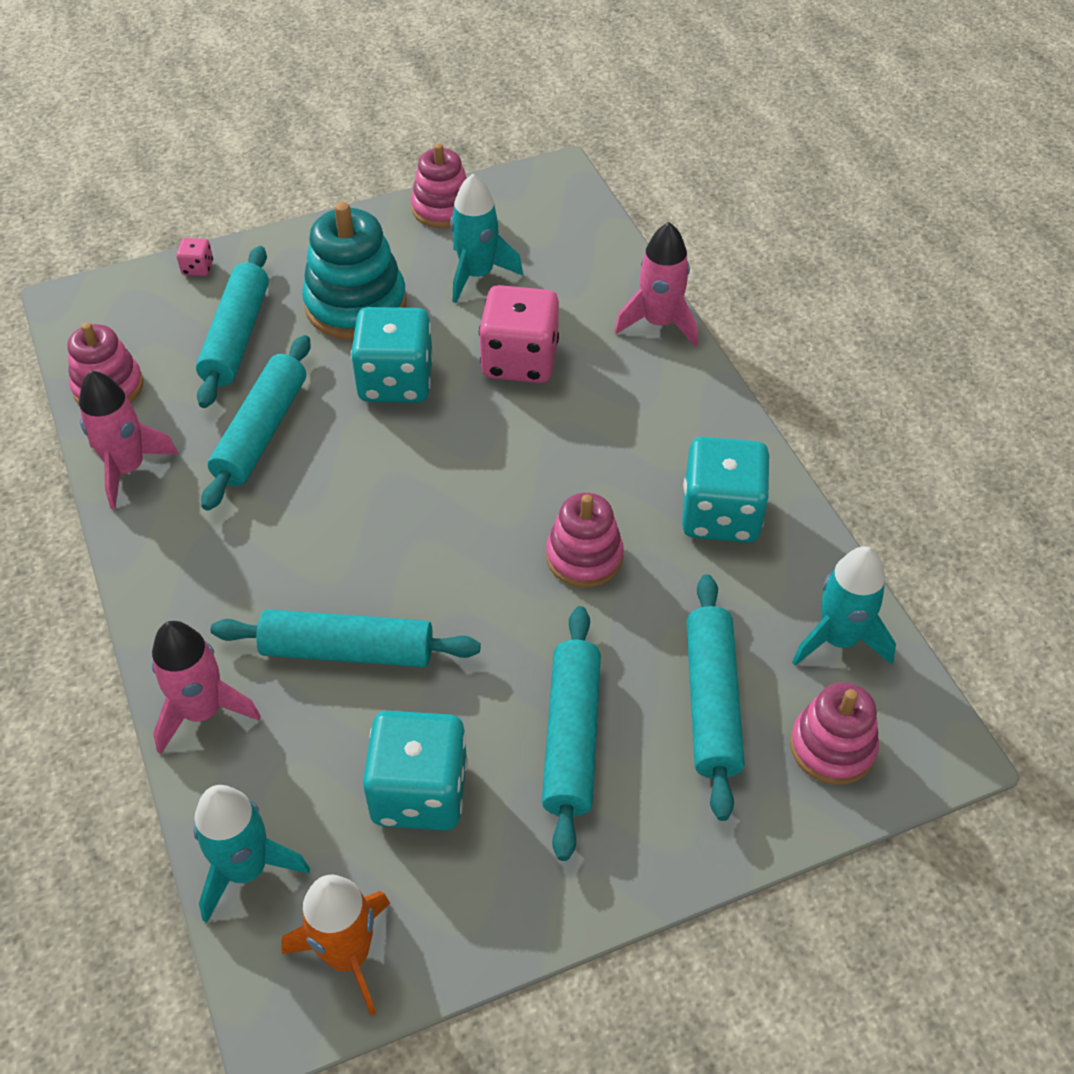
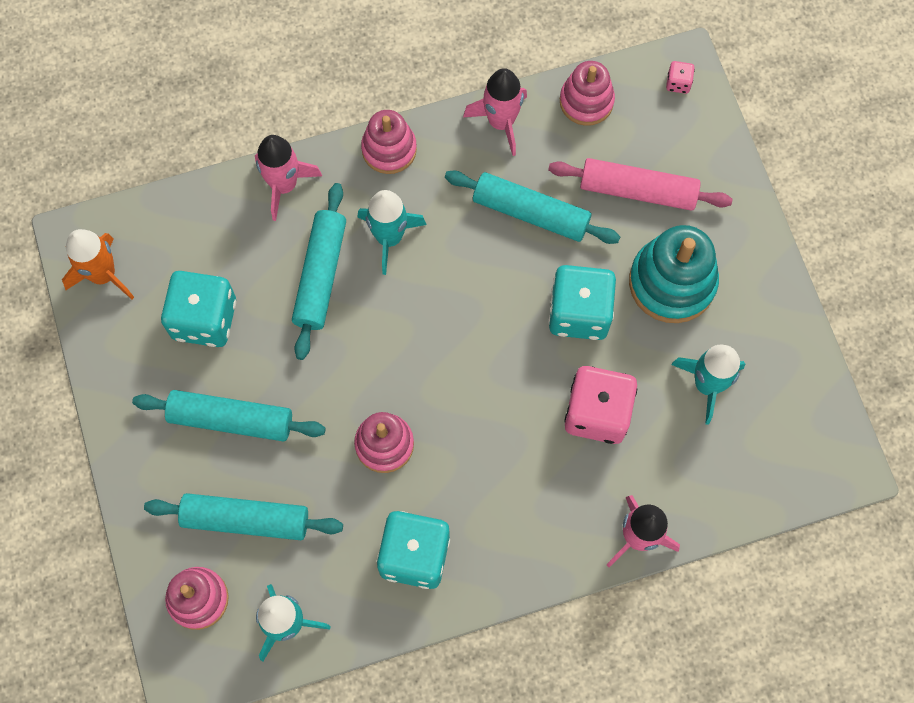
camera: 95 degrees right, 20 degrees up
(197, 268) = (723, 156): pink dice -> pink dice (678, 83)
(236, 337) = (638, 190): turquoise rolling pin -> pink rolling pin
(246, 869) = (168, 216): turquoise rocket -> turquoise rocket (389, 237)
(442, 208) = (799, 359): pink stacking toy -> pink stacking toy (389, 149)

